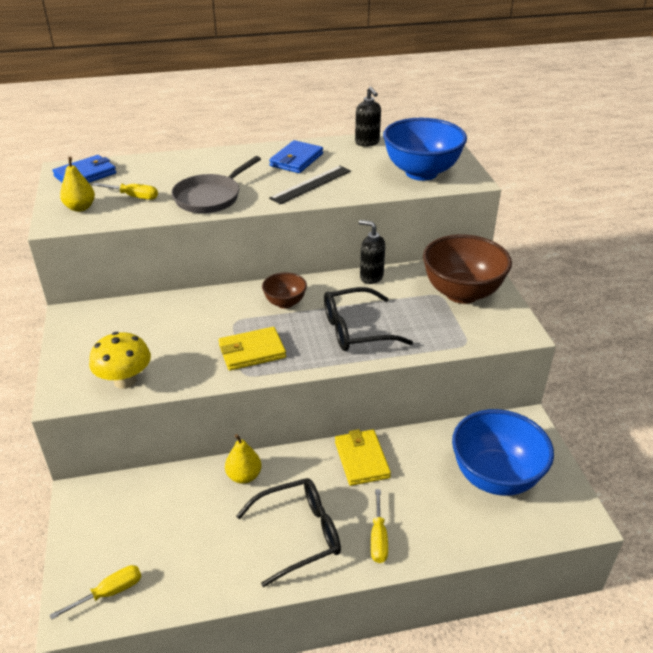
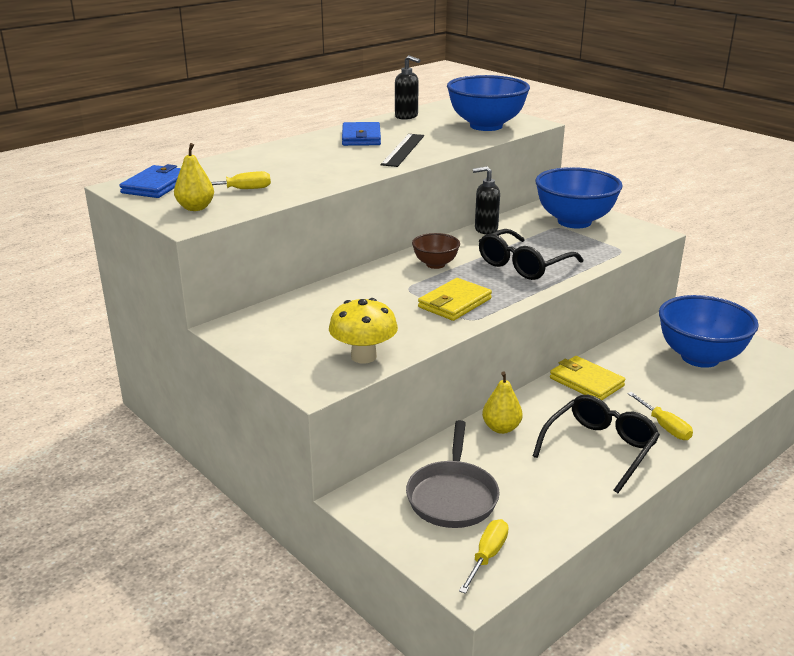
camera: 30 degrees left, 10 degrees down
(210, 197) = (322, 175): grey pan -> grey pan (452, 496)
(462, 293) = (574, 222): brown bowl -> blue bowl

